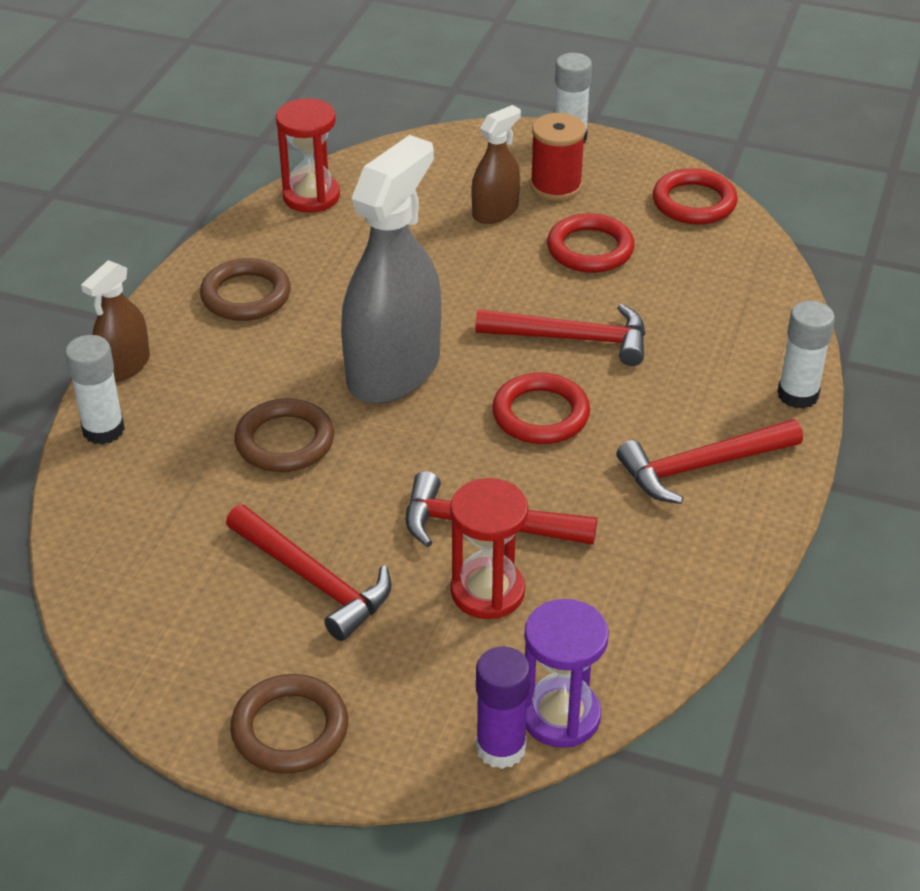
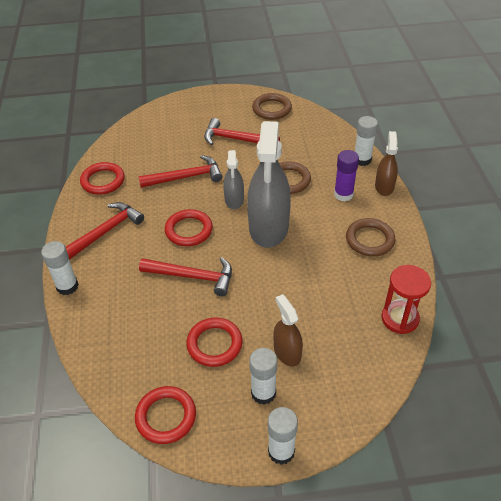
camera: 155 degrees right, 5 degrees up
(290, 729) = (211, 101): brown ring -> brown ring (272, 109)
(419, 441) = (234, 200): none -> grey spray bottle
(487, 592) = (172, 156): red hourglass -> none
(495, 211) = (287, 352): brown spray bottle -> brown spray bottle turned 135 degrees clockwise
(500, 748) = (143, 117): purple glue stick -> purple glue stick (343, 194)
(556, 186) = (263, 393): red spool -> white glue stick
(560, 716) = (128, 130): purple hourglass -> none
(574, 339) = (193, 277): red hammer -> red hammer turned 150 degrees counterclockwise
(673, 584) = (103, 181): none -> red ring

